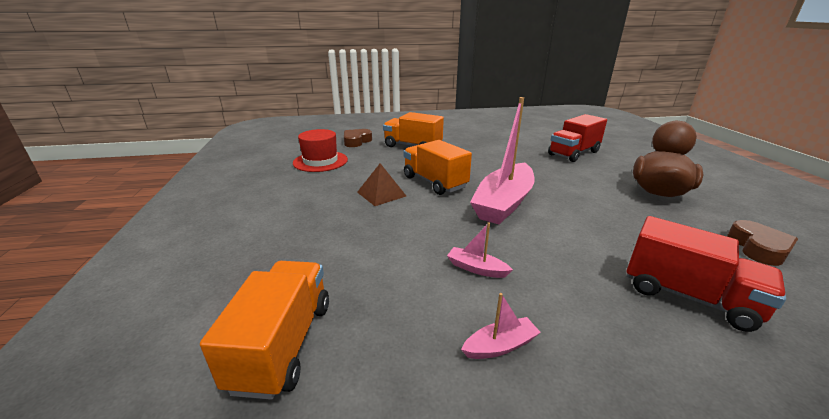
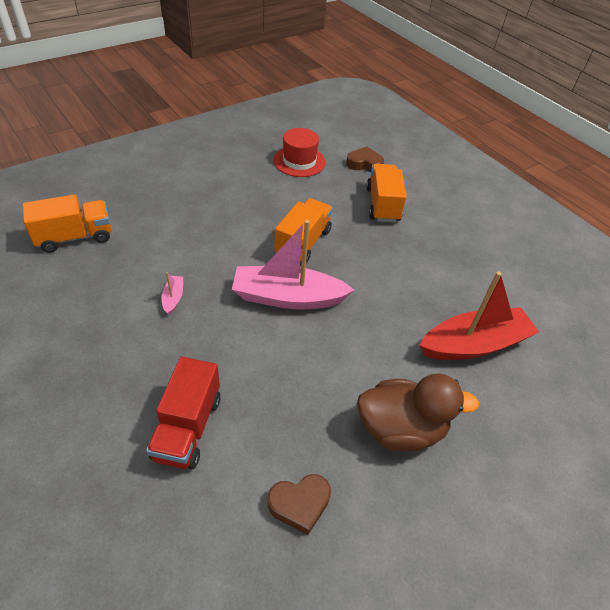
camera: 60 degrees right, 20 degrees up
(381, 194) = (259, 217): brown pyramid -> none
(500, 346) = (99, 322): pink boat -> none
(573, 153) = (474, 344): red truck -> red boat

